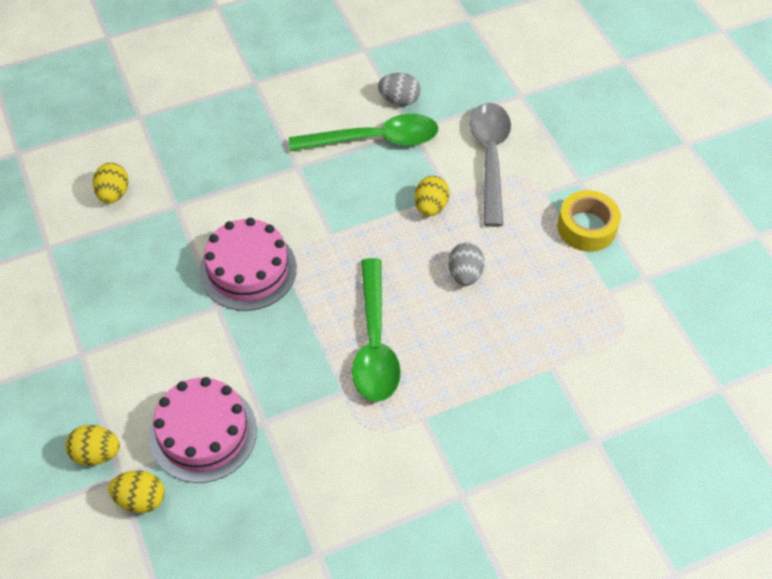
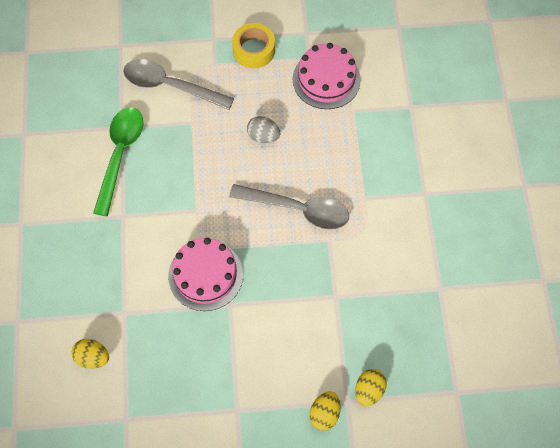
camera: 70 degrees left, 10 degrees up
(203, 432) = (331, 338): pink cake -> pink cake (326, 79)
(374, 342) = (297, 209): green spoon -> grey spoon
(399, 100) = (88, 126): grey egg -> none
(430, 207) = (198, 138): yellow egg -> none

